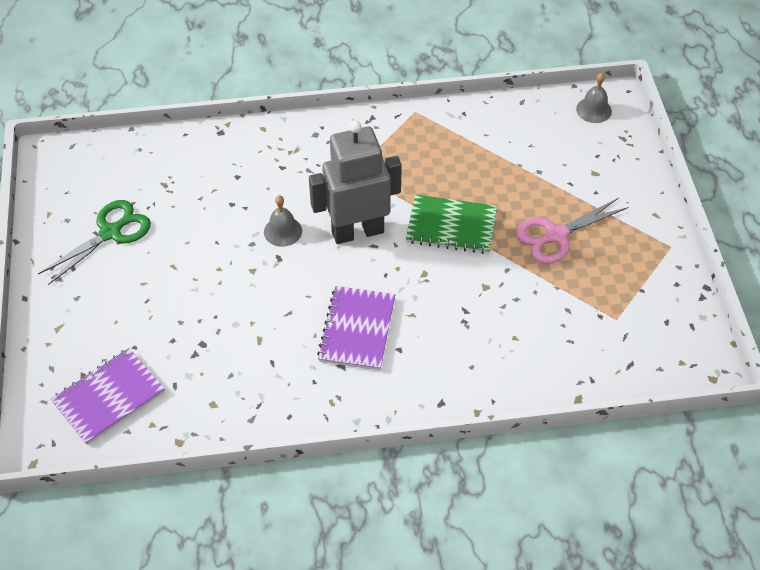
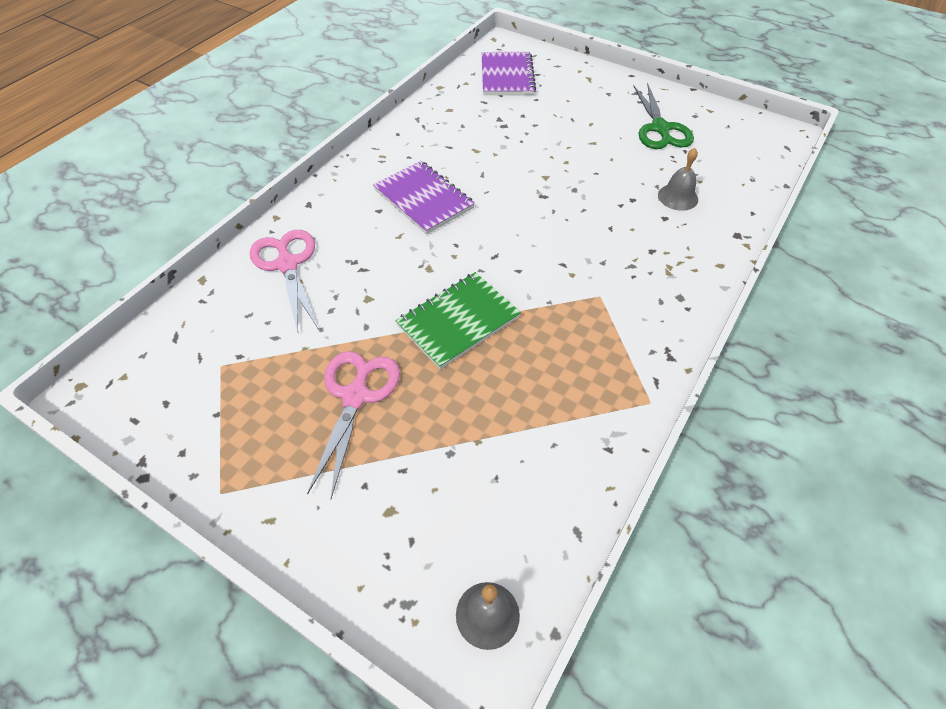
camera: 130 degrees right, 0 degrees up
(283, 231) = (570, 212): grey bell -> grey bell (678, 197)
(357, 231) = (521, 255): grey robot -> none
(510, 358) = (287, 265): none -> pink scissors

